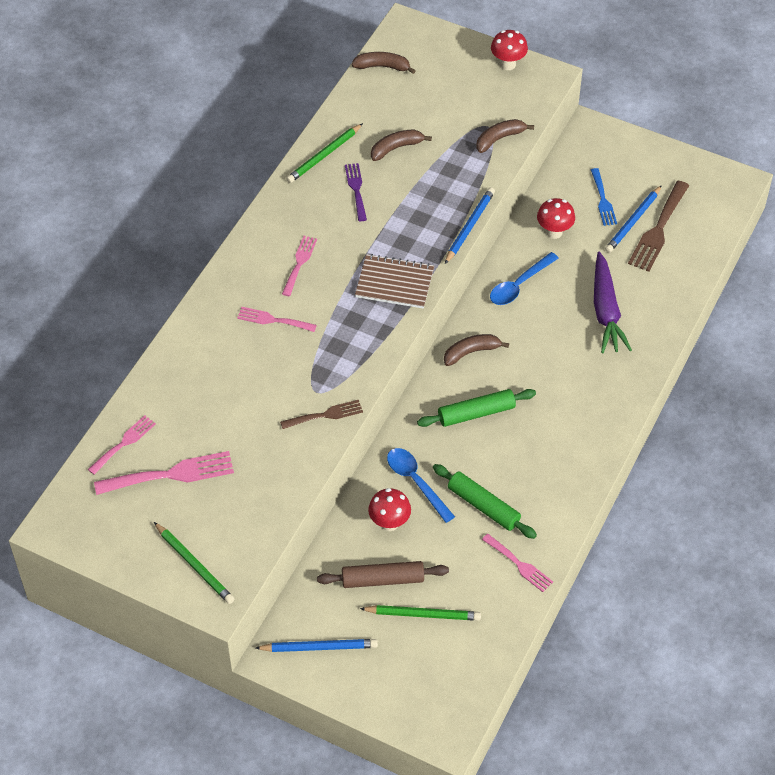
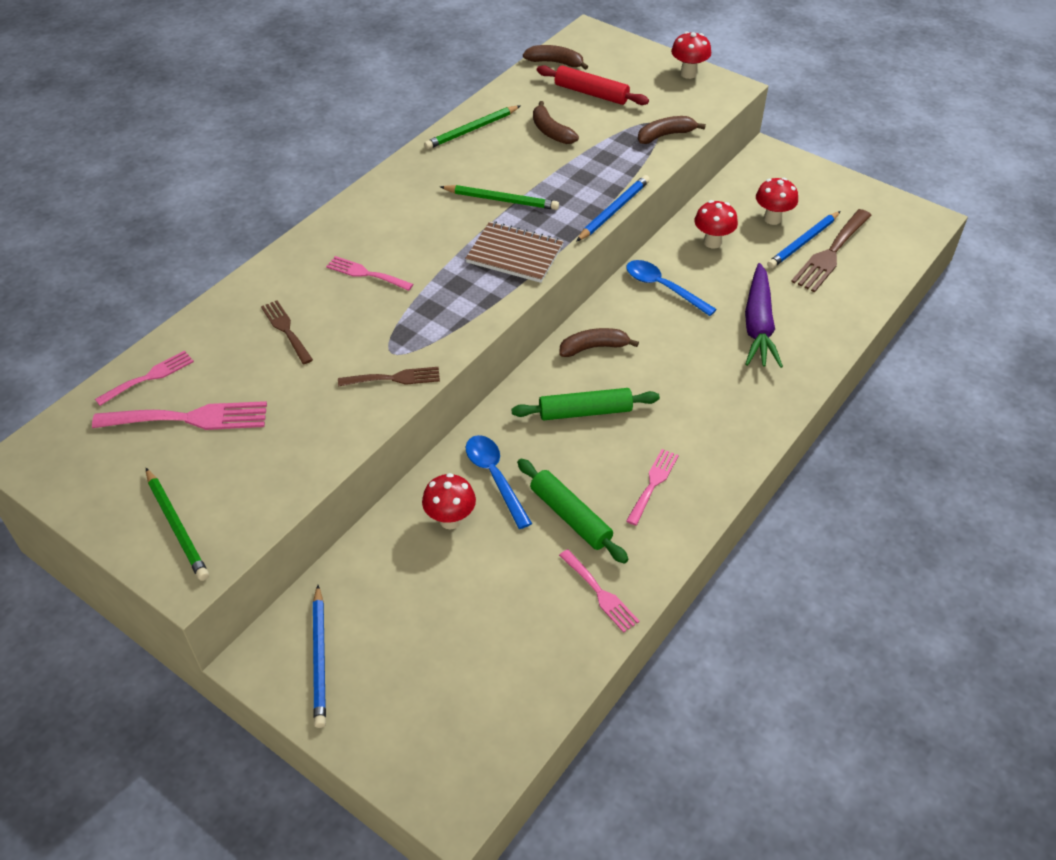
camera: 10 degrees right, 5 degrees down
(222, 383) = (286, 329): none -> brown fork
(299, 263) = (414, 223): pink fork -> pink fork (653, 483)
(319, 647) = (319, 658): blue pencil -> blue pencil turned 75 degrees clockwise
(356, 189) = (497, 163): purple fork -> none
(383, 579) = (424, 585): brown rolling pin -> none
(396, 148) = (551, 131): brown banana -> brown banana turned 105 degrees counterclockwise
(423, 99) = (591, 93): none -> red rolling pin
(423, 614) = (463, 637): green pencil -> green pencil (501, 200)
(519, 285) = (663, 288): blue spoon -> blue spoon turned 75 degrees clockwise
(603, 200) = (772, 219): blue fork -> red mushroom

